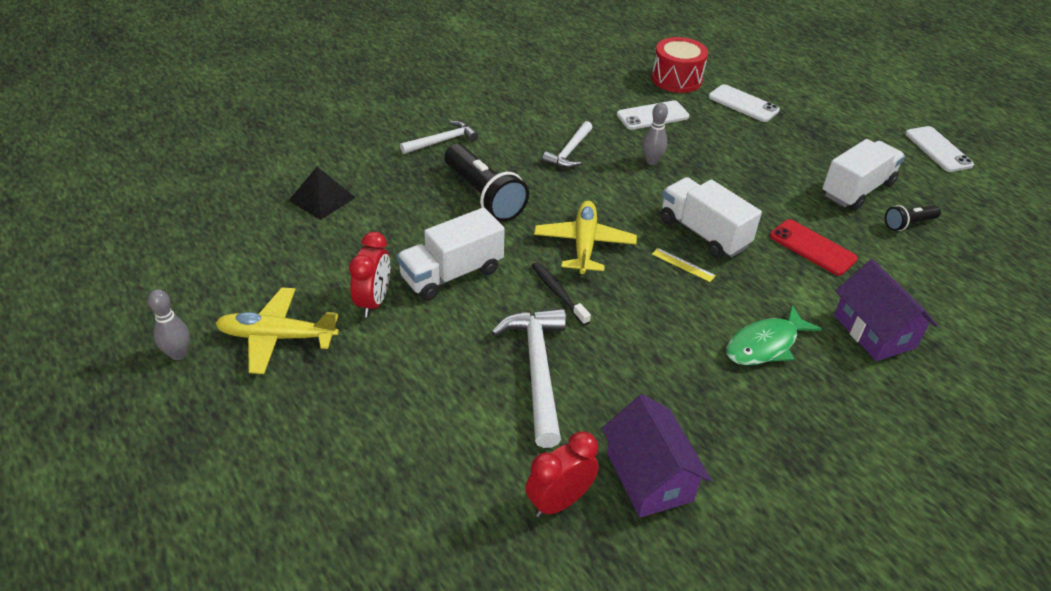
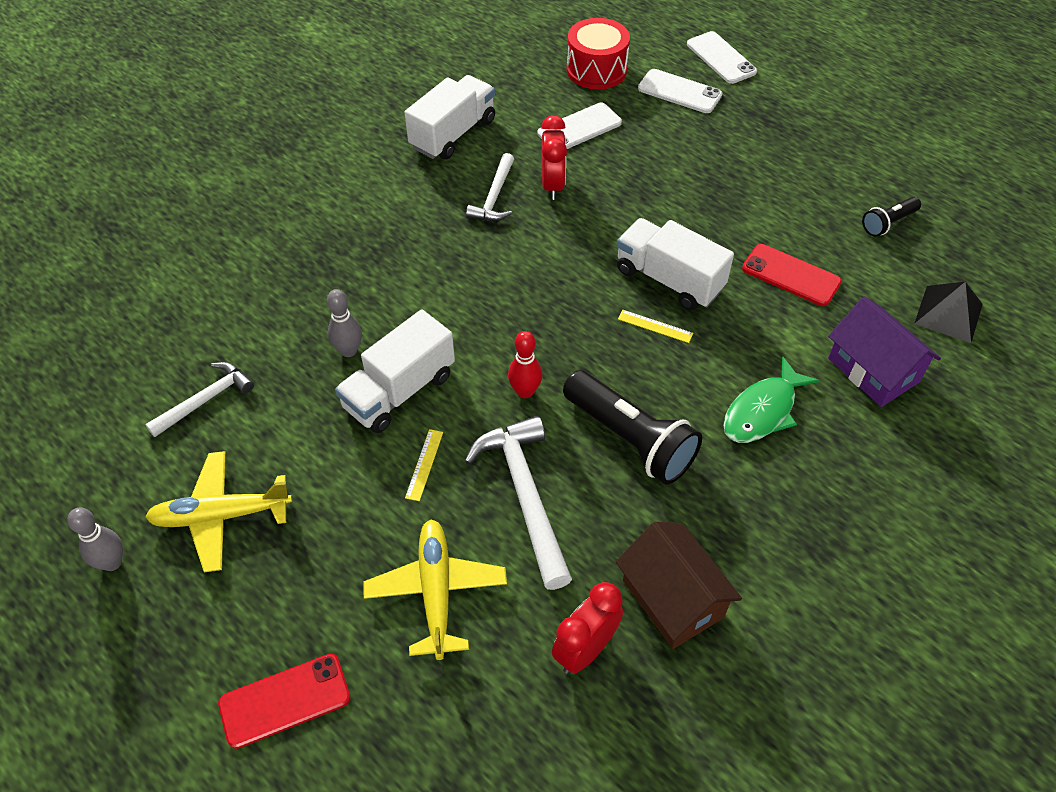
camera: 10 degrees left, 10 degrees up
(284, 487) = (285, 701): none -> red phone
(322, 198) = (219, 319): black pyramid -> black pyramid (948, 313)
(373, 302) = (319, 446): red clock -> red clock (552, 185)
(442, 141) = (341, 210): white hammer -> white hammer (206, 400)
(457, 331) = (424, 464): none -> yellow ruler
(484, 196) = (409, 278): black flashlight -> black flashlight (630, 439)
(558, 293) = (525, 391): black toothbrush -> red bowling pin
(584, 244) = (539, 320): yellow plane -> yellow plane (436, 591)
(649, 476) = (673, 598): purple house -> brown house
(651, 161) = (591, 192): grey bowling pin -> grey bowling pin (348, 351)
(857, 190) = (826, 188): white truck -> white truck (453, 134)
(938, 149) = (905, 116): white phone -> white phone (721, 58)

